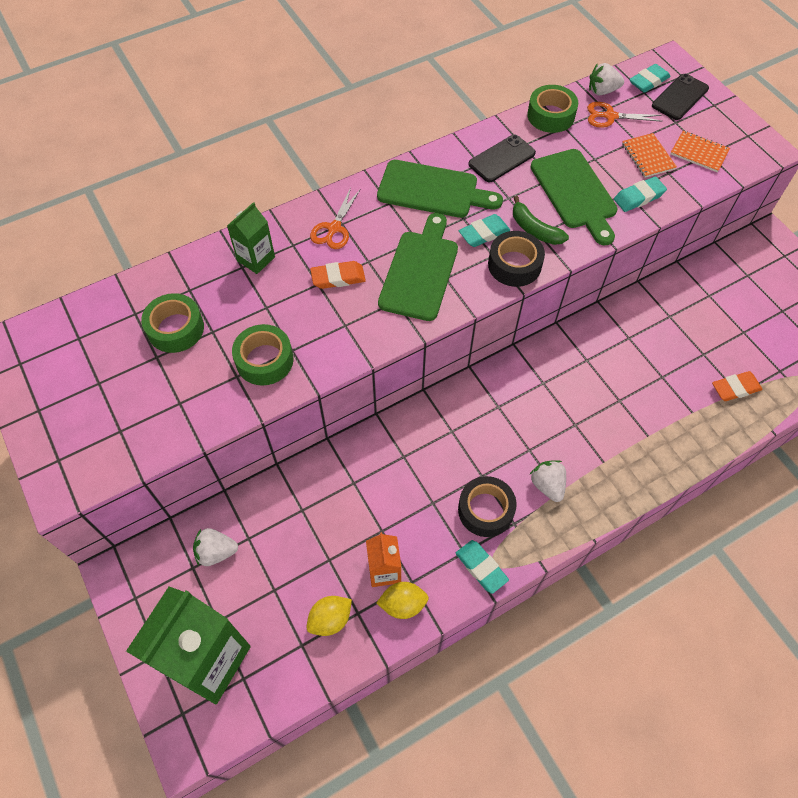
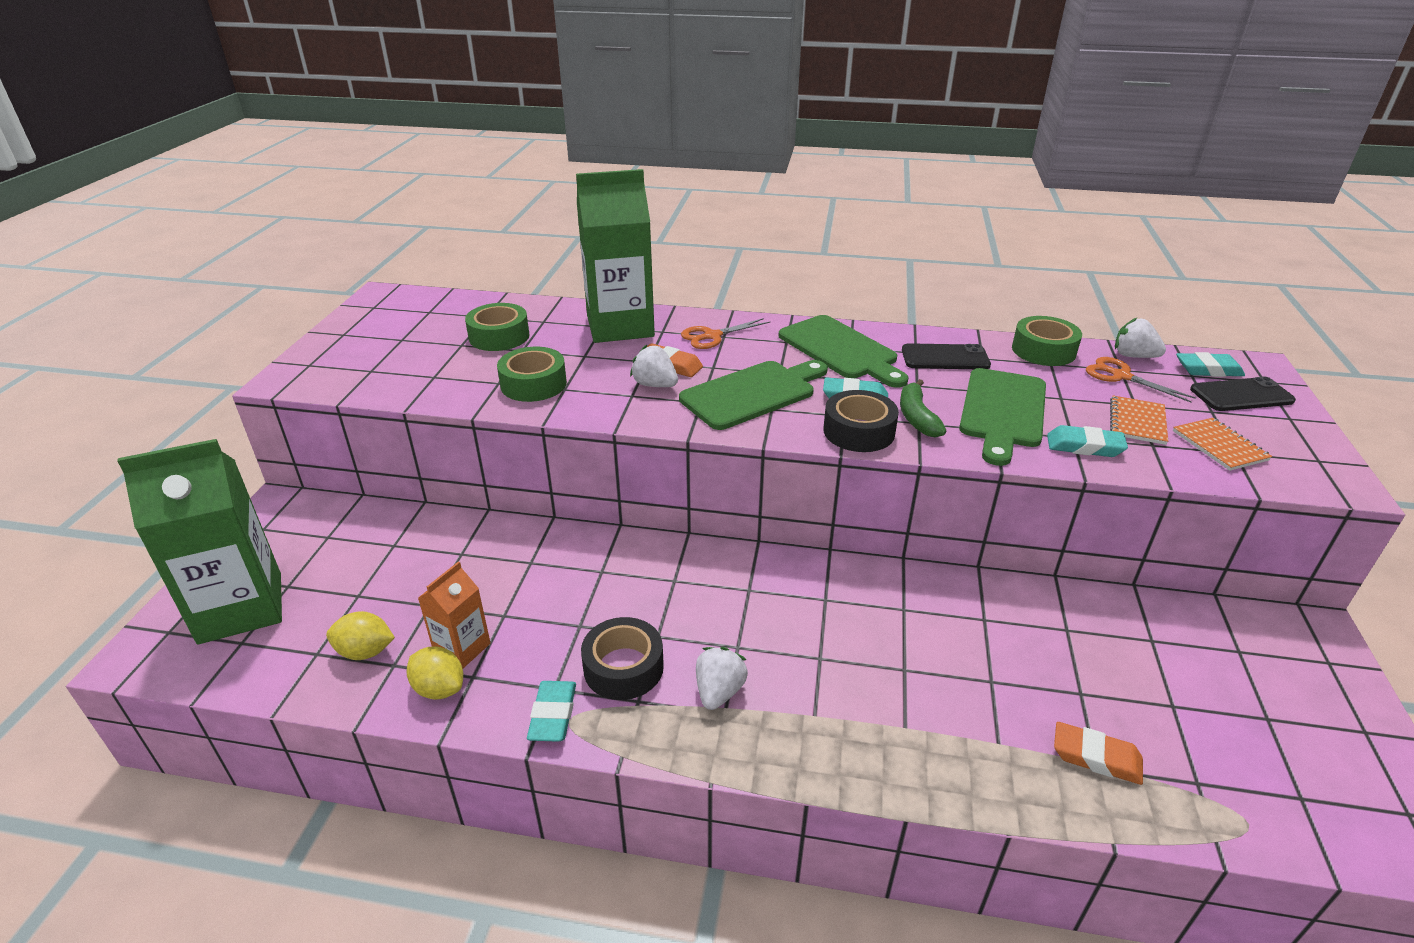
camera: 40 degrees right, 25 degrees down
(216, 552) = (358, 538): white strawberry -> white strawberry (655, 385)
(256, 259) = (620, 326): green carton -> green carton, size x2.01

